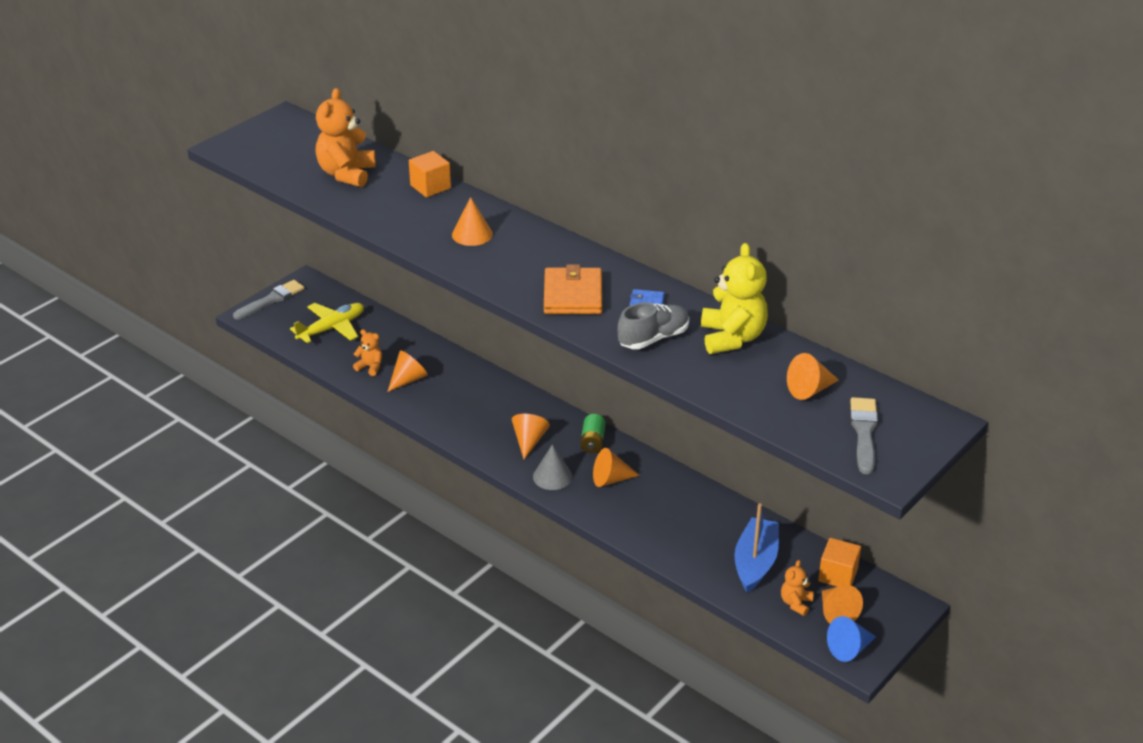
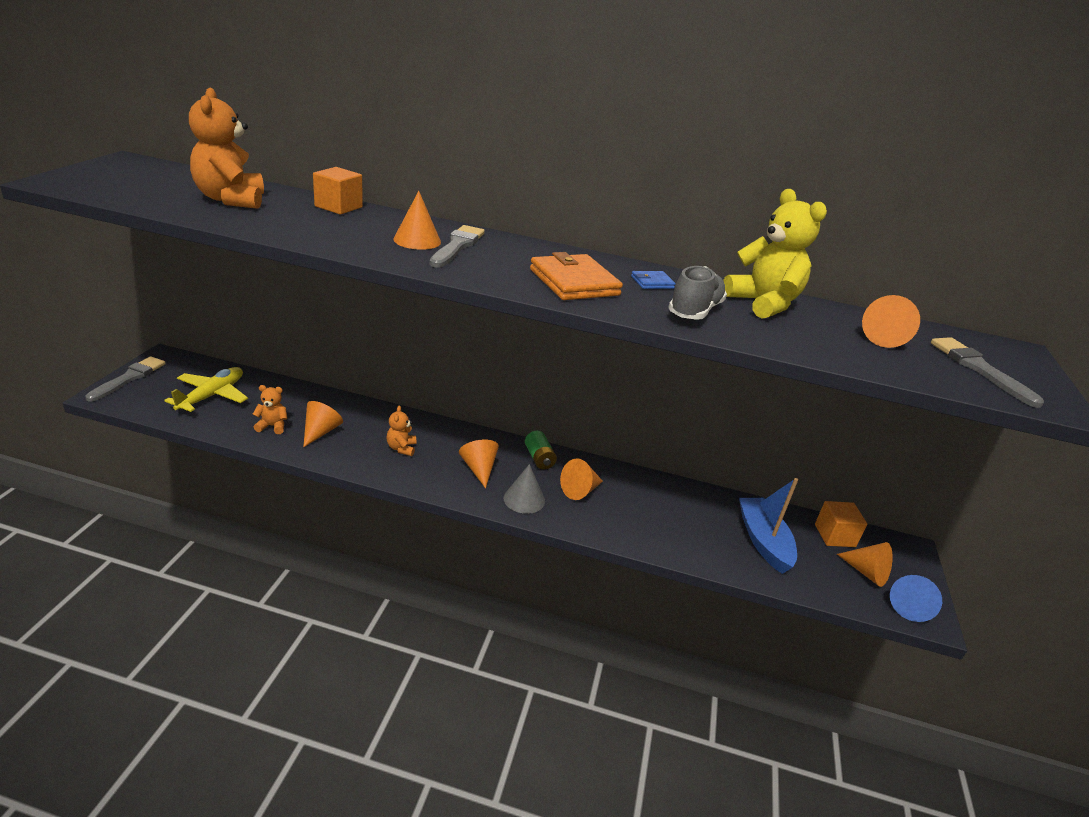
camera: 30 degrees left, 5 degrees down
(502, 244) = (457, 246): none -> grey brush
(796, 603) = (828, 572): orange teddy bear -> orange teddy bear (401, 448)

